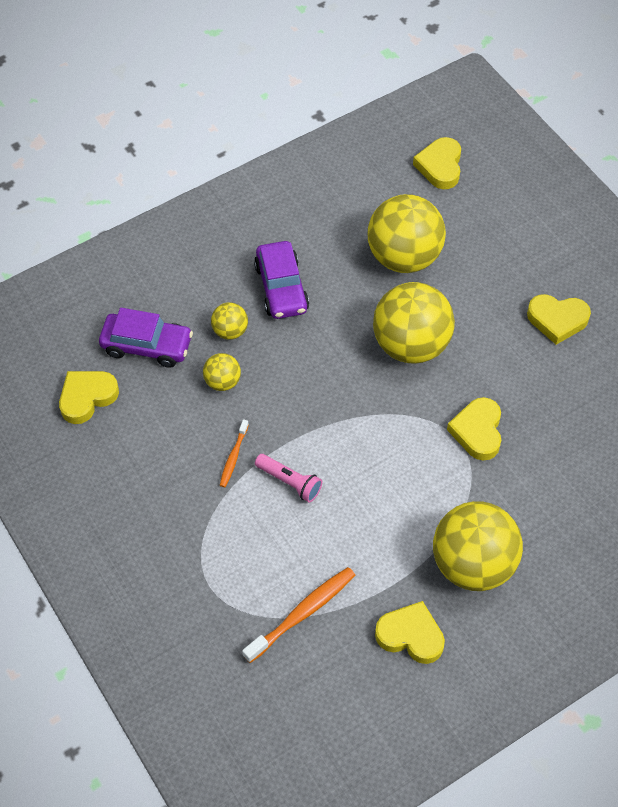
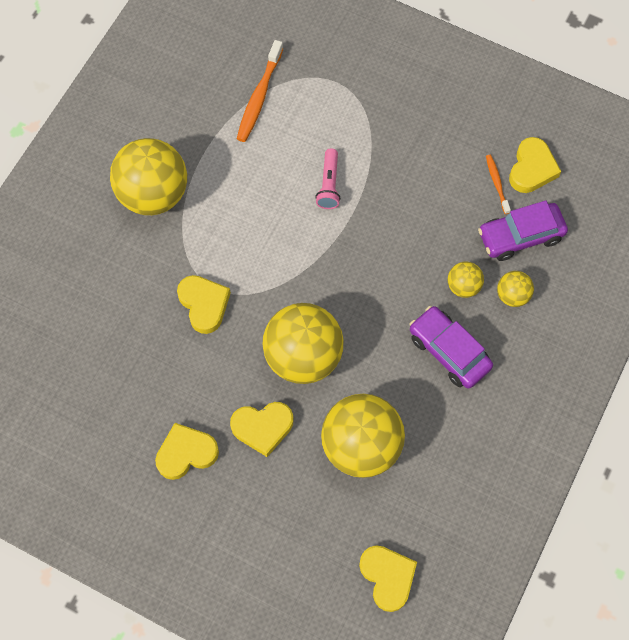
camera: 150 degrees right, 10 degrees up
(222, 382) = (437, 238): yellow ball -> yellow ball (512, 295)
(233, 457) = (385, 181): orange toothbrush -> orange toothbrush (496, 183)
(290, 482) = (329, 185): pink flashlight -> pink flashlight turned 90 degrees counterclockwise
(410, 635) = (173, 121): yellow heart -> yellow heart (262, 428)

